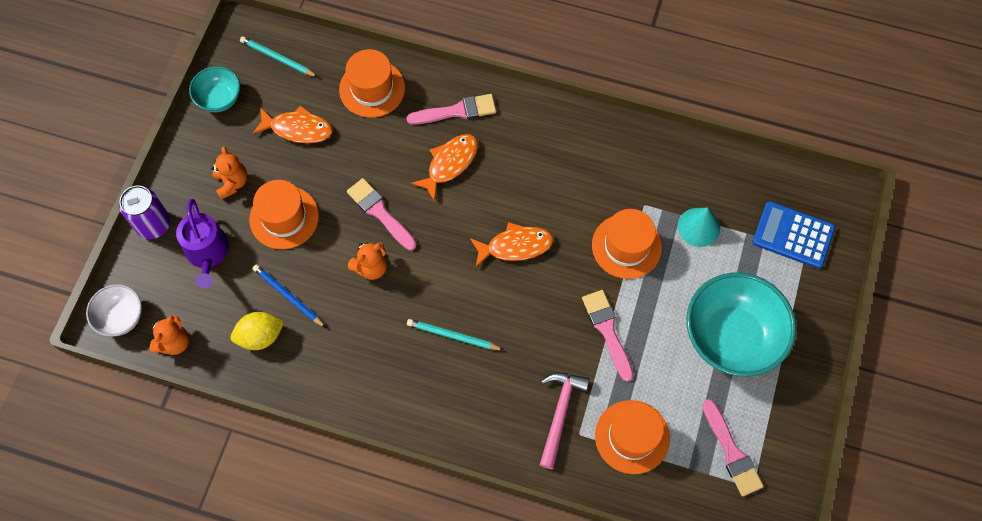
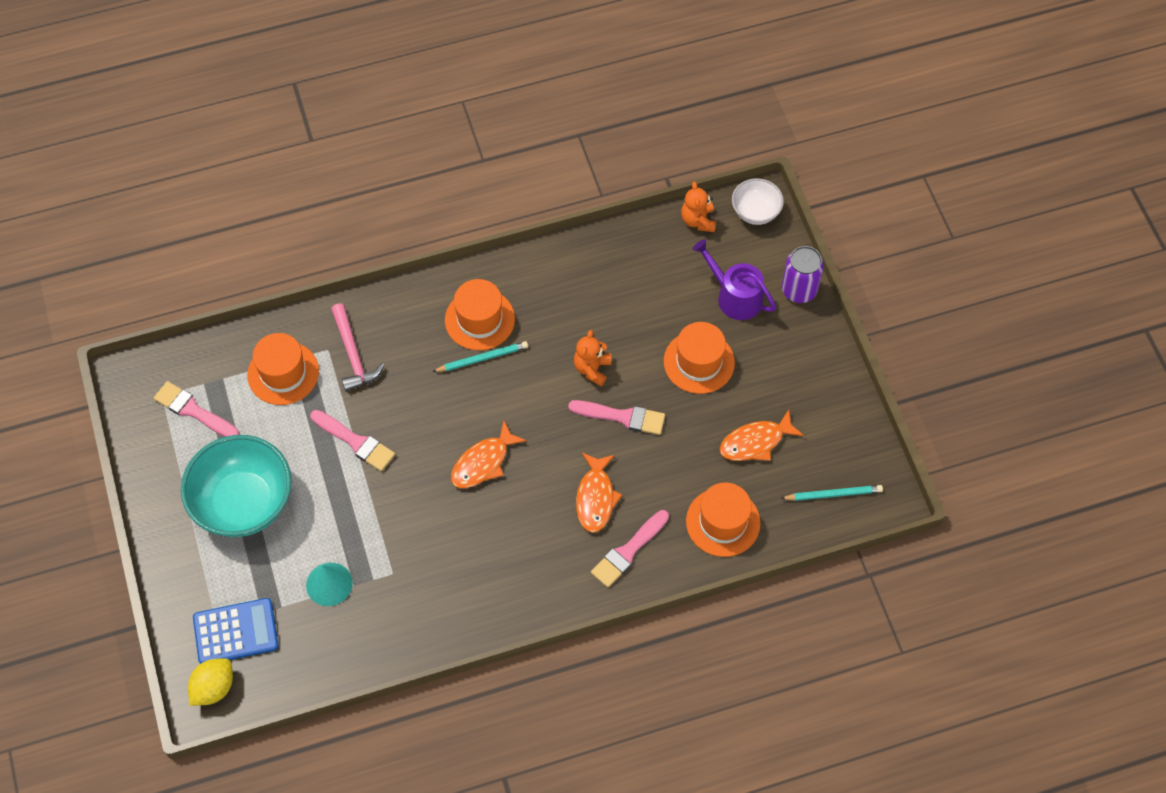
camera: 145 degrees right, 5 degrees down
(219, 99) = (848, 424): turquoise bowl -> none
(232, 183) = (768, 362): orange teddy bear -> none
(260, 336) = (636, 264): yellow lemon -> yellow lemon (214, 688)
(288, 296) = (640, 306): blue pencil -> none
(626, 246) = (384, 524): orange hat -> orange hat (479, 319)

